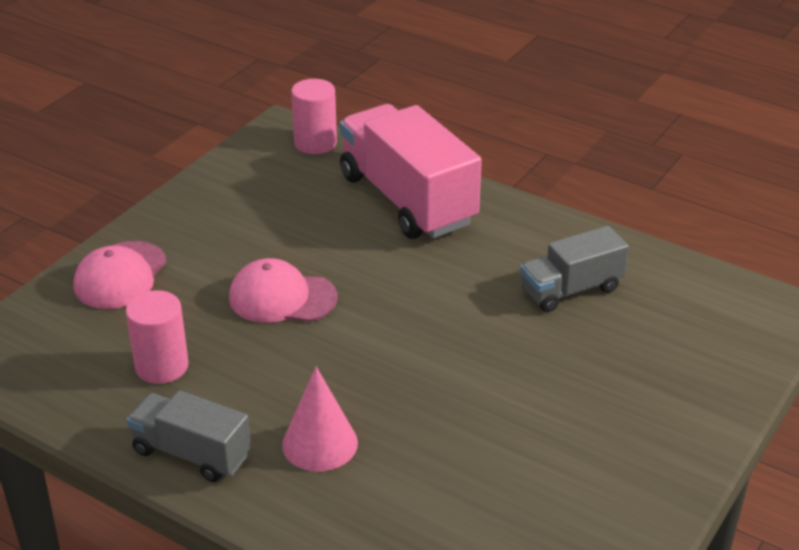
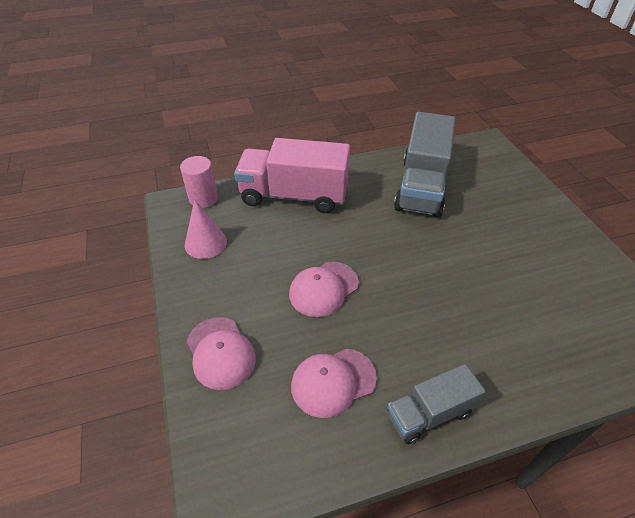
camera: 50 degrees left, 10 degrees up
(162, 366) = (333, 382): pink cylinder -> pink cap
(320, 443) = (465, 345): pink cone -> pink cone (205, 243)
(571, 289) = (421, 187): grey truck -> grey truck, size x1.78

